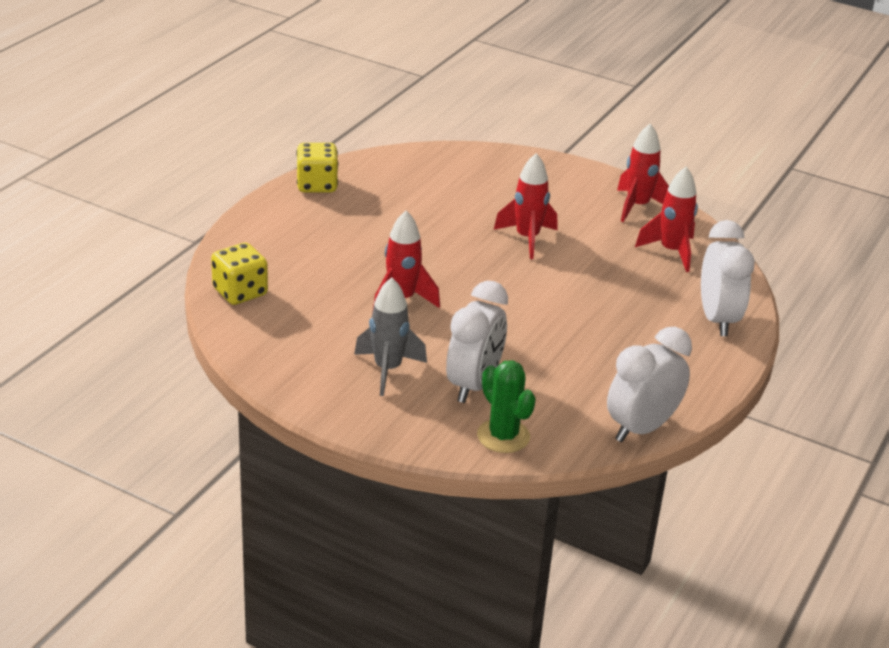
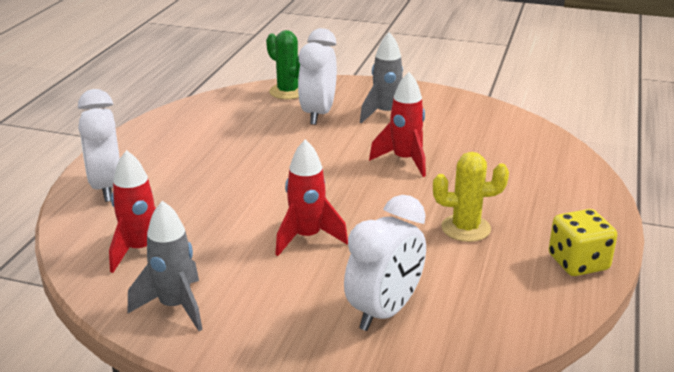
camera: 170 degrees right, 5 degrees down
(240, 292) = (542, 146): yellow dice -> none
(386, 224) = (465, 228): none -> yellow cactus
(637, 206) = (175, 307): red rocket -> grey rocket
(641, 428) = (189, 107): white clock -> white clock (384, 312)

